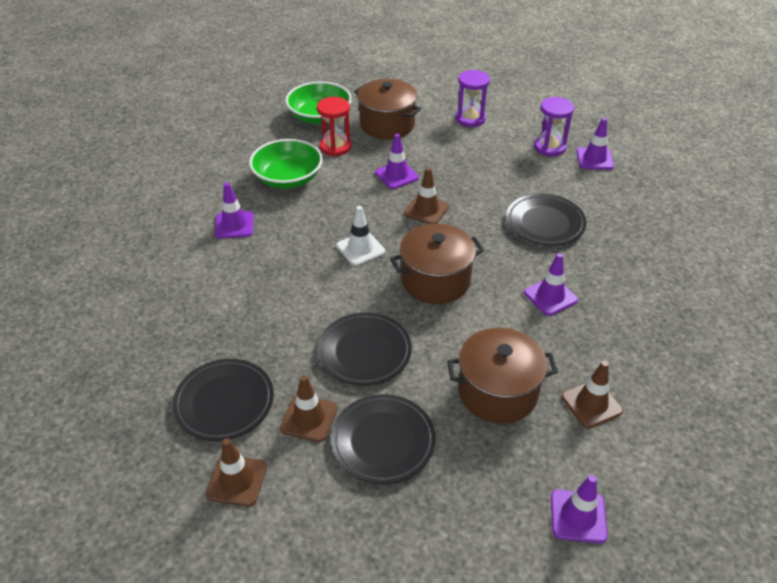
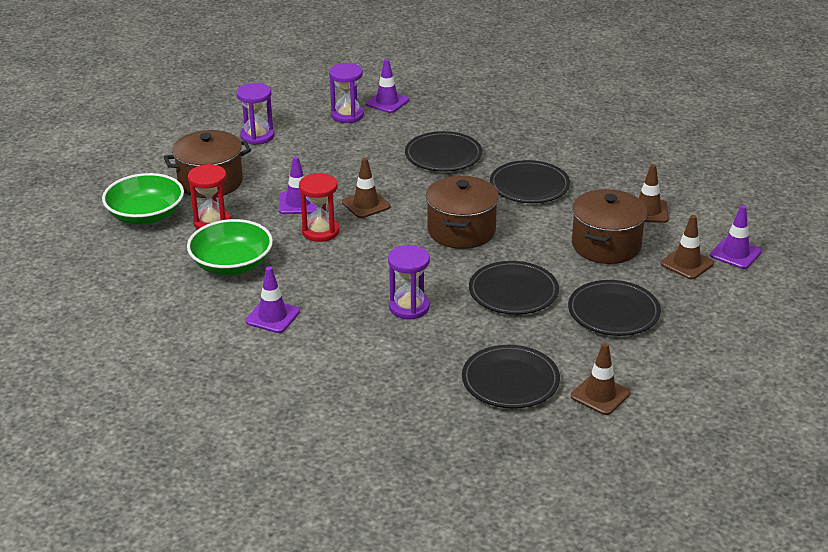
camera: 60 degrees left, 10 degrees down
(295, 293) = (409, 307): none -> purple hourglass
(309, 418) = (563, 341): brown traffic cone -> brown traffic cone (687, 263)
(360, 249) = (383, 255): white traffic cone -> none
(367, 202) = (320, 231): none -> red hourglass
(550, 296) = (529, 186): purple traffic cone -> black plate

